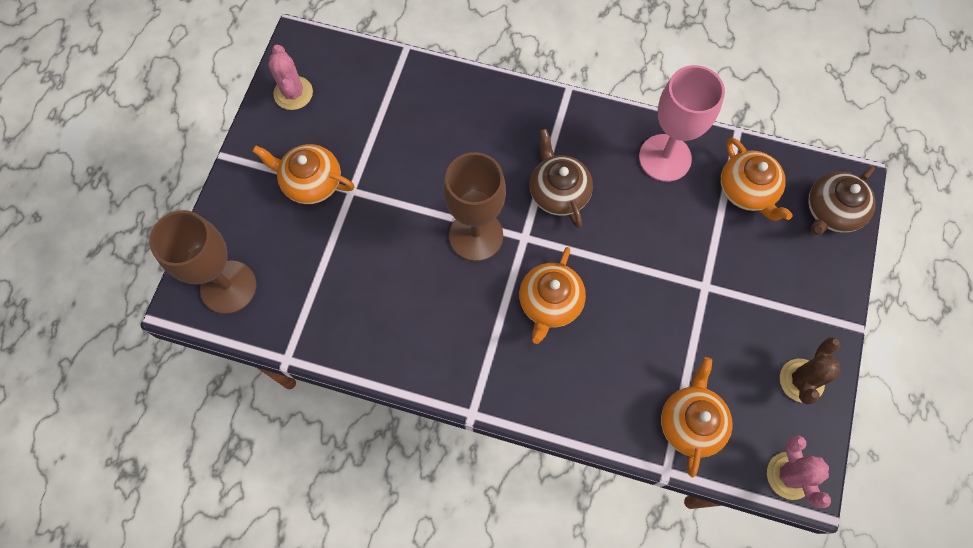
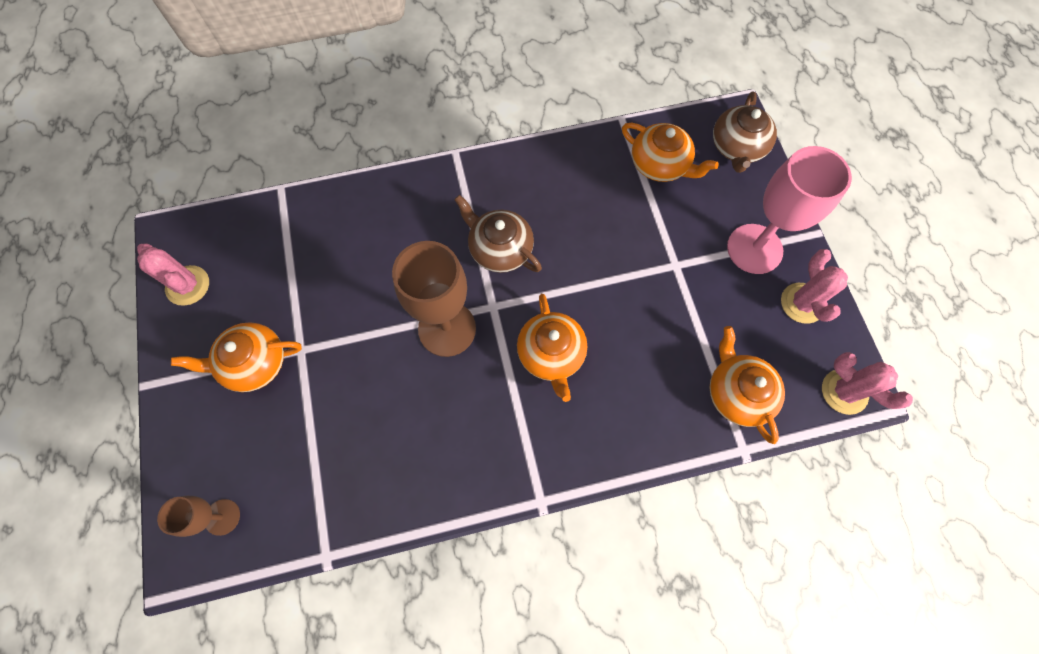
camera: 30 degrees left, 0 degrees up
(228, 287) = (222, 517): brown goblet -> brown goblet, size x0.54
(665, 158) = (575, 171): pink goblet -> pink goblet (754, 249)
(801, 380) = (802, 303): brown cactus -> pink cactus

